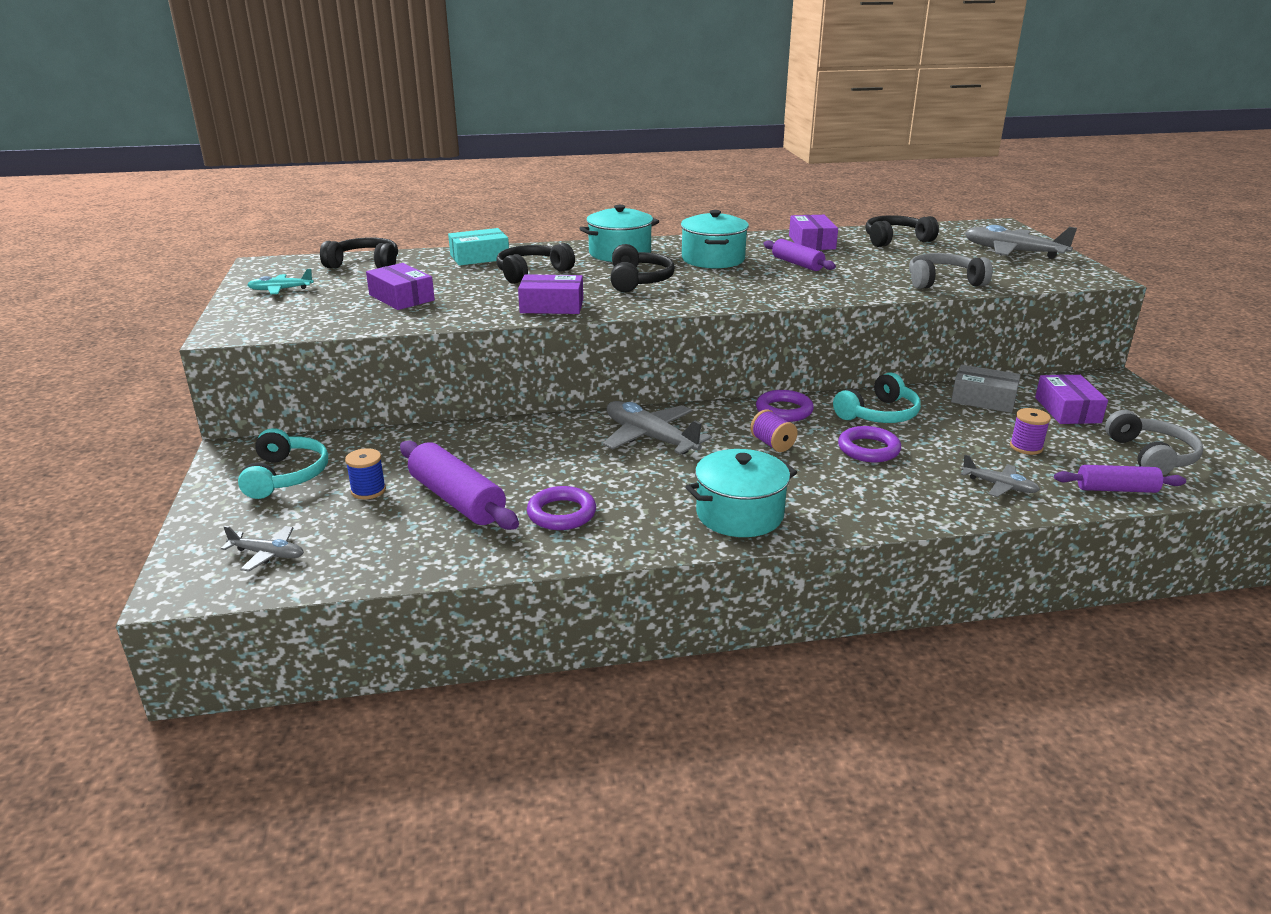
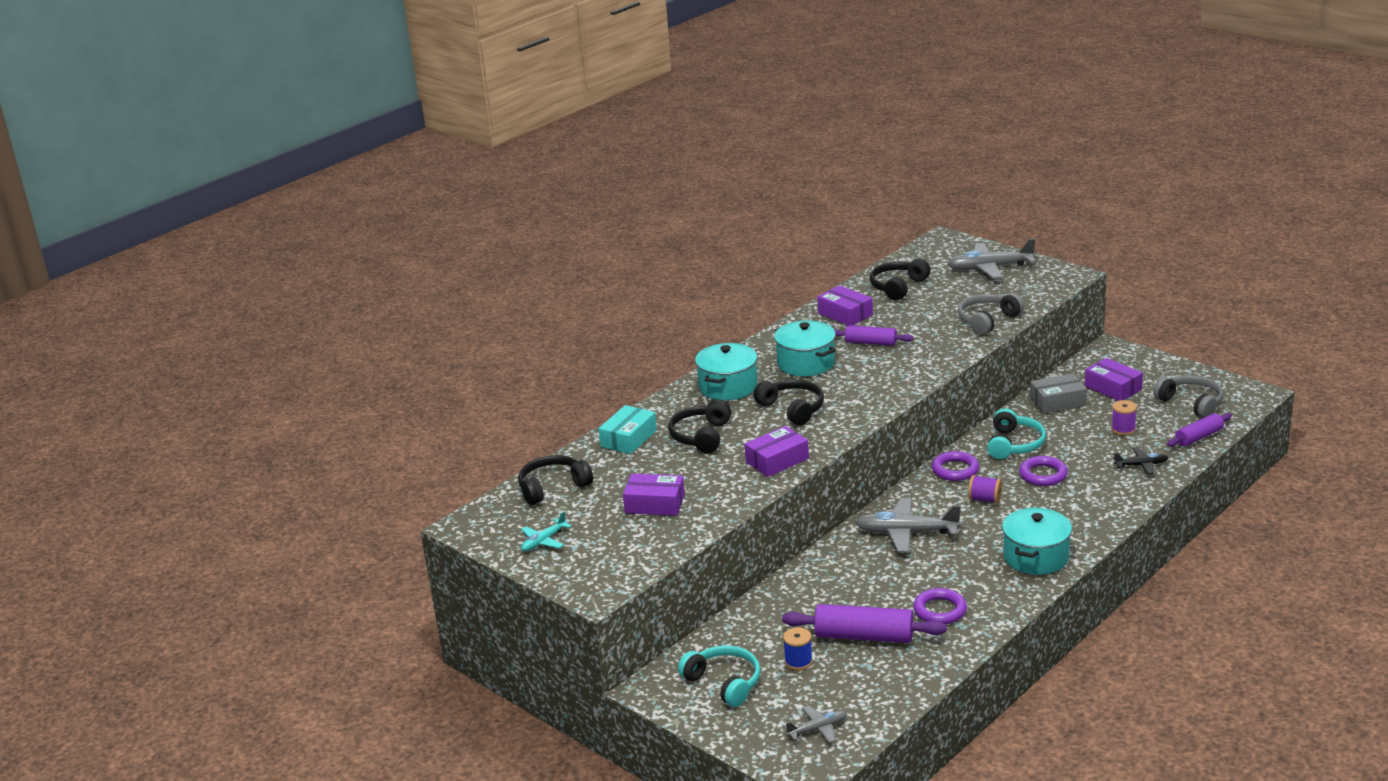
camera: 35 degrees left, 0 degrees up
(999, 486) = (1141, 465): grey plane -> black plane

